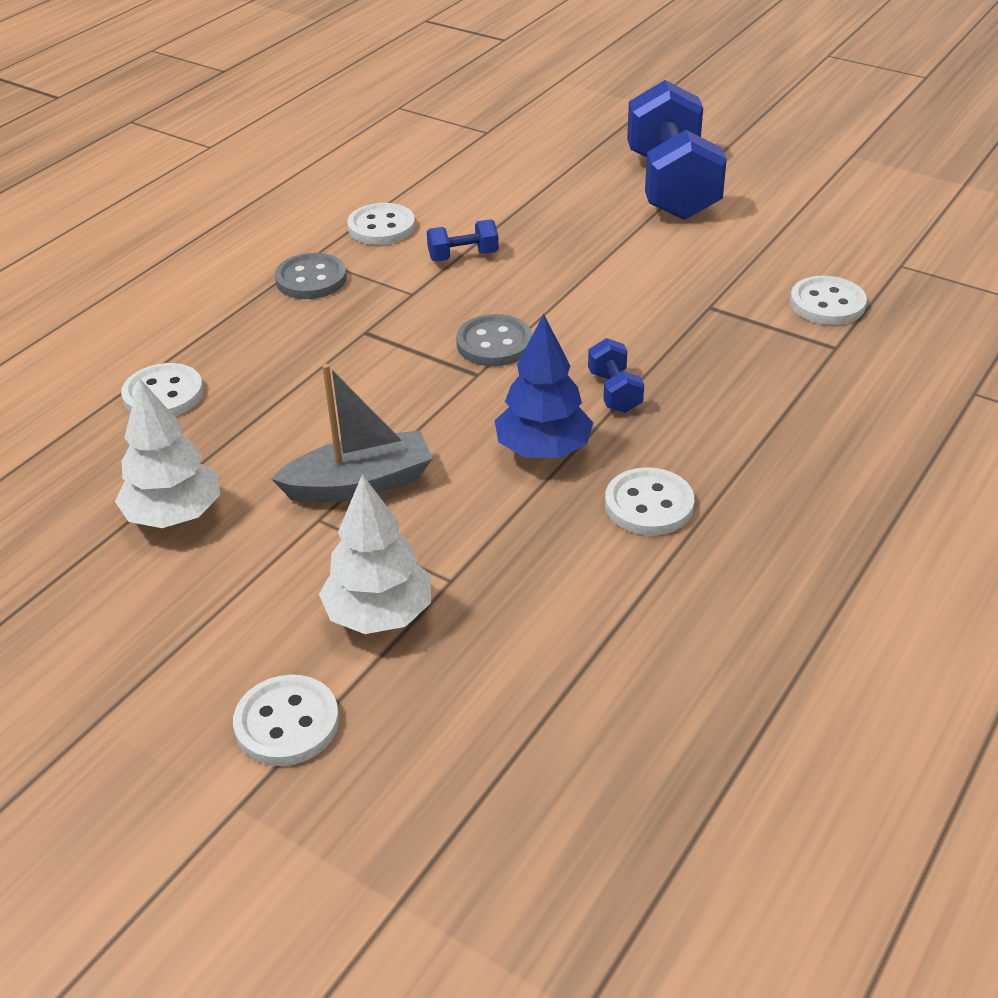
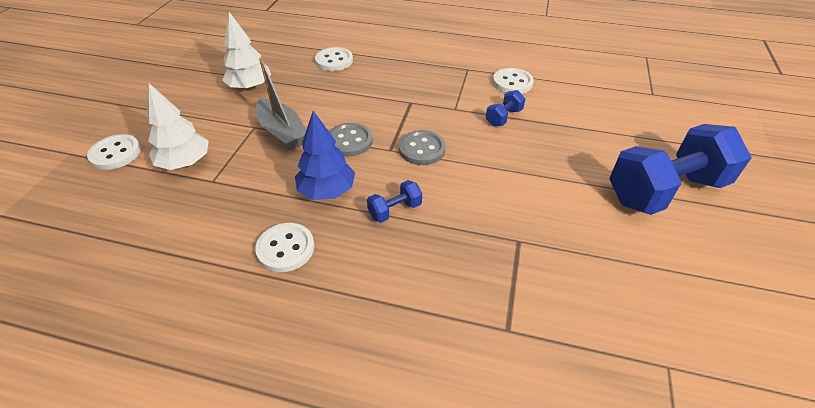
camera: 70 degrees right, 5 degrees up
(311, 279) = (447, 74): grey button -> grey button (350, 141)
(463, 256) = (503, 117): blue dumbbell -> blue dumbbell turned 75 degrees clockwise
(827, 304) = (567, 315): white button -> none

